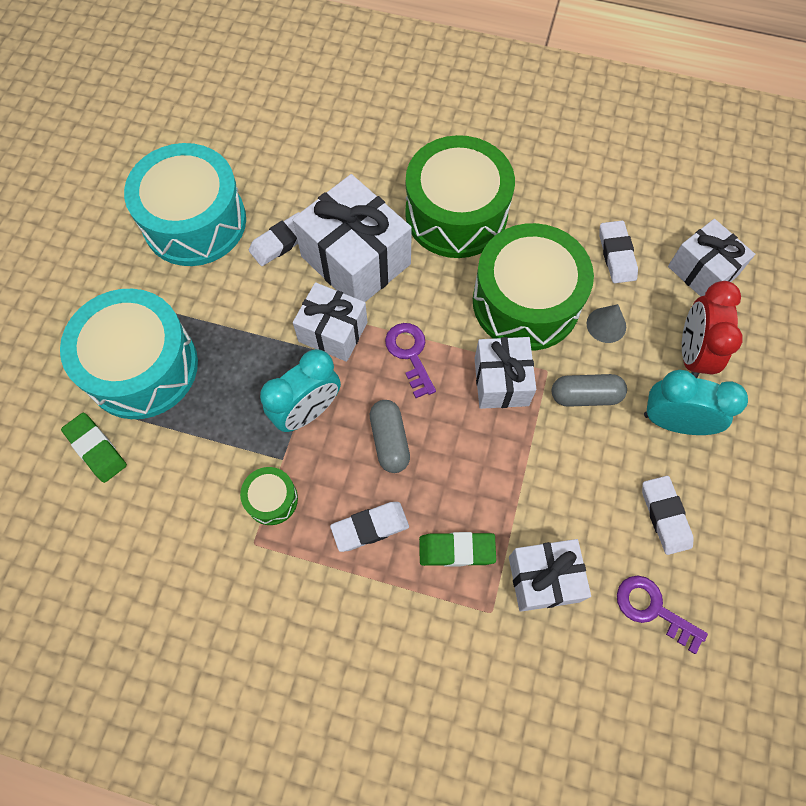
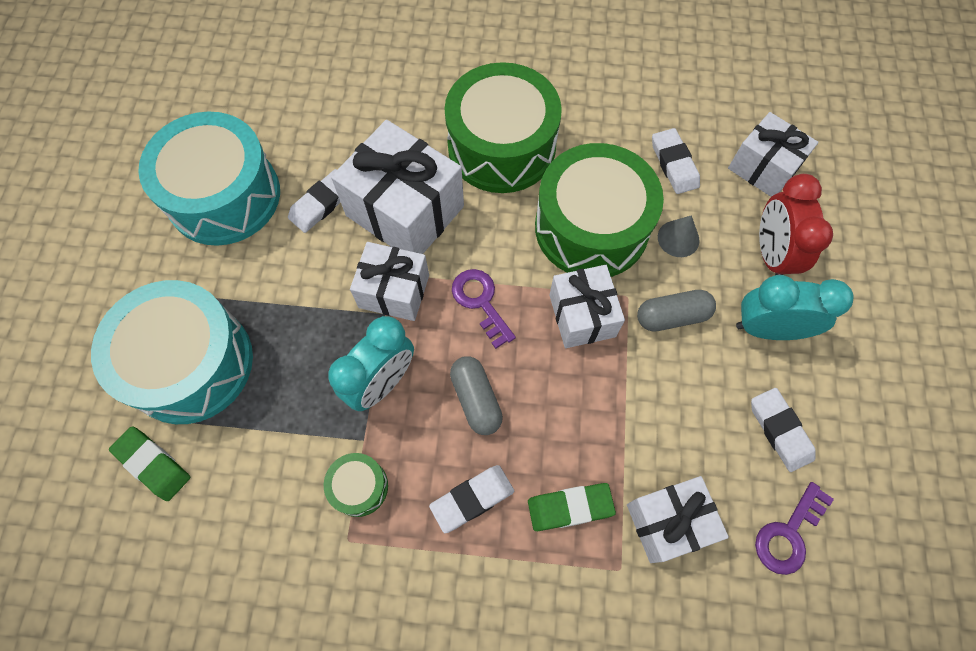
camera: 10 degrees left, 0 degrees up
(652, 609) = (788, 534): purple key -> purple key turned 75 degrees counterclockwise

